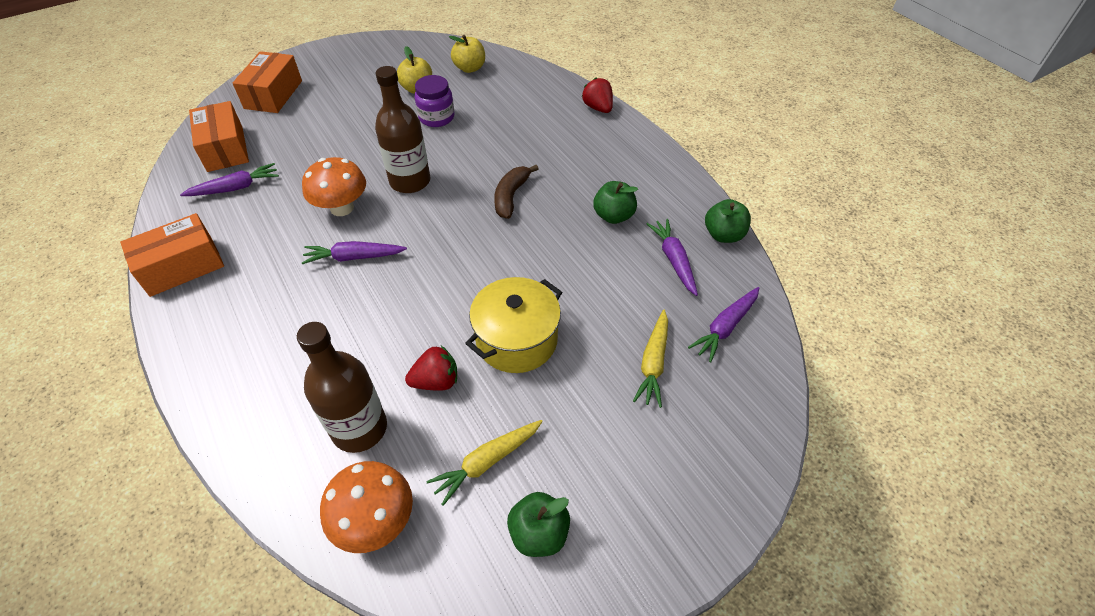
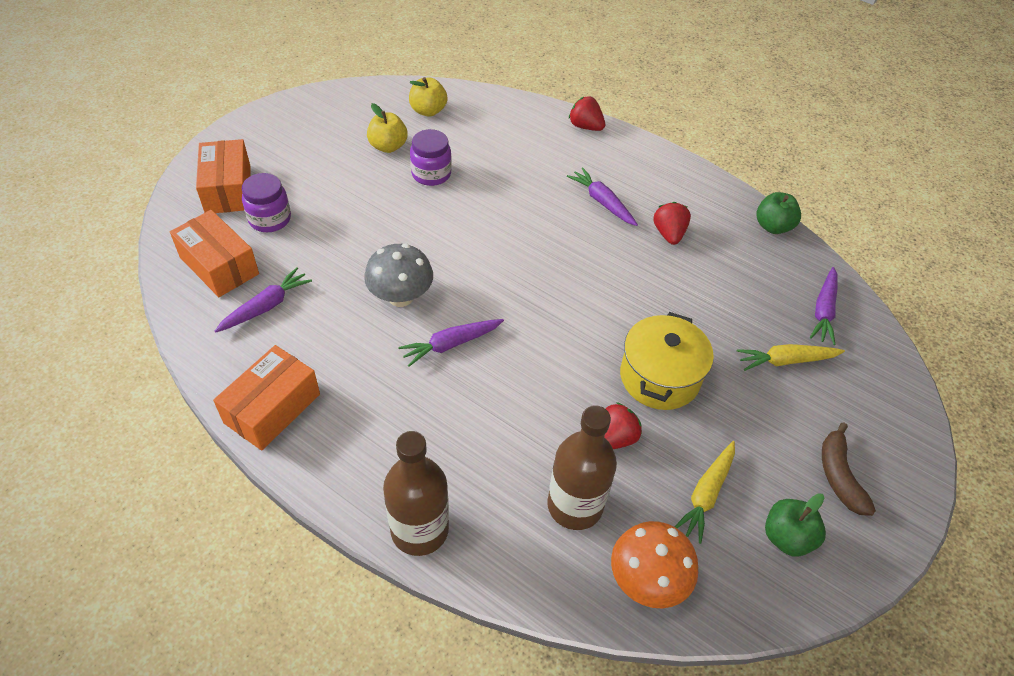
camera: 25 degrees left, 0 degrees up
(287, 123) = (270, 219): none -> purple jar
(342, 208) = (401, 297): orange mushroom -> grey mushroom
(410, 181) = (452, 250): brown bottle -> brown bottle (419, 530)
(511, 196) = (562, 239): brown banana -> brown banana (839, 476)
(613, 216) = (669, 234): green apple -> red strawberry
(653, 363) = (786, 361): yellow carrot -> yellow carrot turned 90 degrees clockwise
(674, 260) = (746, 262): purple carrot -> purple carrot (602, 202)

